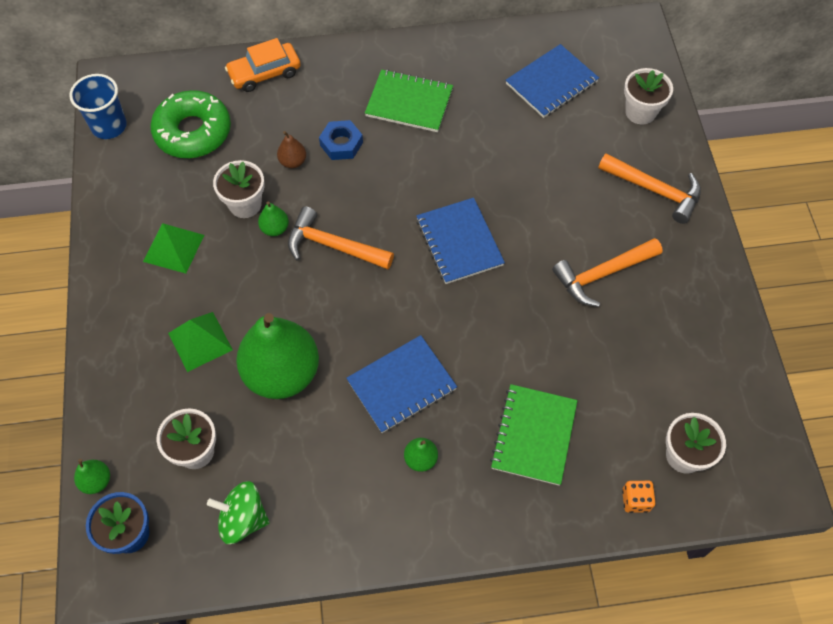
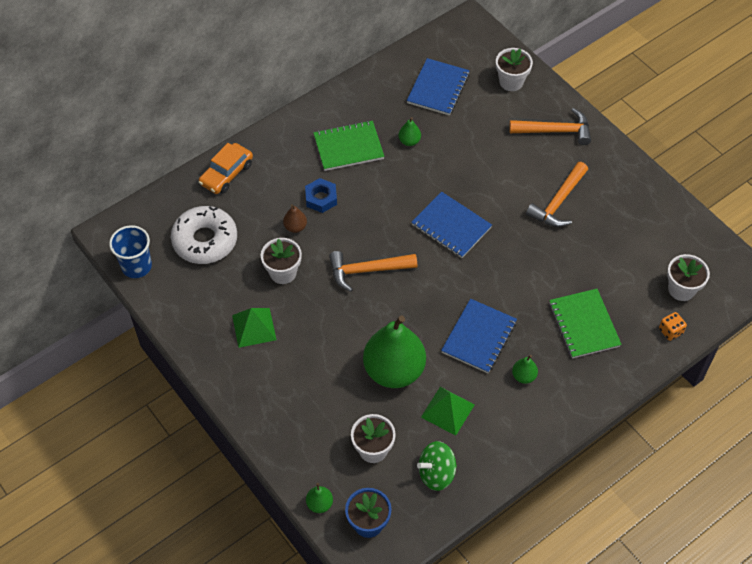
camera: 30 degrees left, 5 degrees down
(193, 132) = (205, 240): green donut -> white donut
(200, 341) = (321, 379): green pyramid -> green pyramid (447, 410)
(275, 228) = (317, 279): green pear -> green pear (409, 141)

